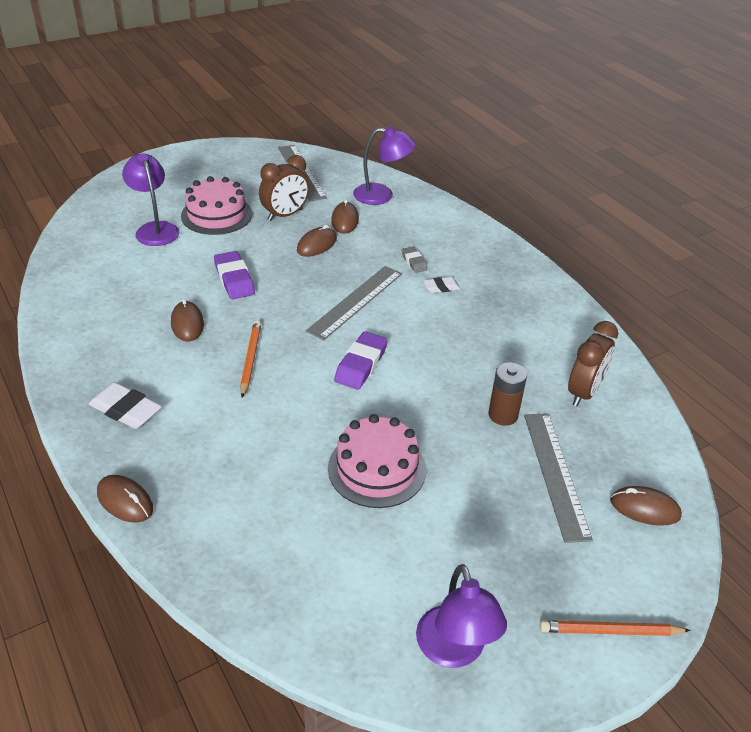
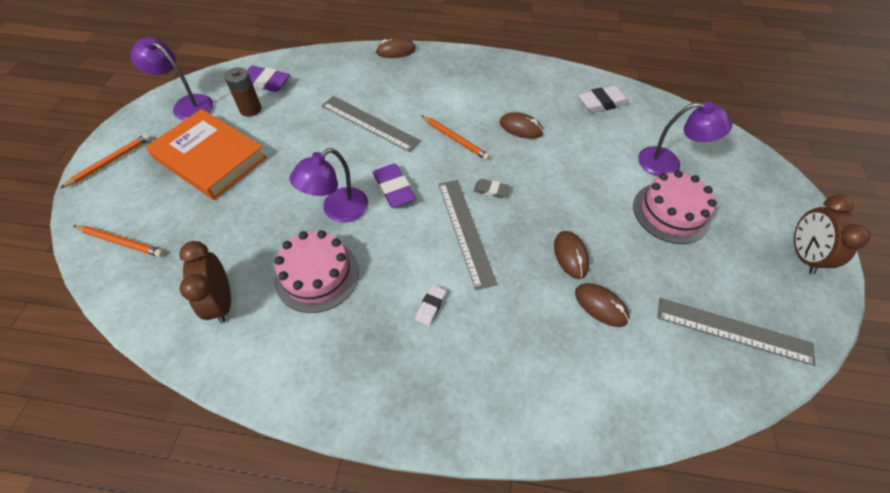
camera: 130 degrees right, 15 degrees up
(126, 410) = (461, 73): white eraser -> white eraser (602, 103)
(234, 279) = (556, 175): purple eraser -> purple eraser (265, 83)
(285, 215) = (641, 262): brown clock -> brown clock (802, 255)
(377, 469) = (306, 142): pink cake -> pink cake (317, 275)
(382, 195) = (635, 380): purple lamp -> purple lamp (338, 211)
(414, 262) = (485, 314): grey eraser -> grey eraser (491, 190)
(491, 534) = (210, 158): none -> orange book
(503, 415) = (266, 231): brown battery -> brown battery (250, 109)
(556, 474) = (197, 219): grey ruler -> grey ruler (369, 123)
(645, 508) = (121, 242): brown mouse -> orange pencil

